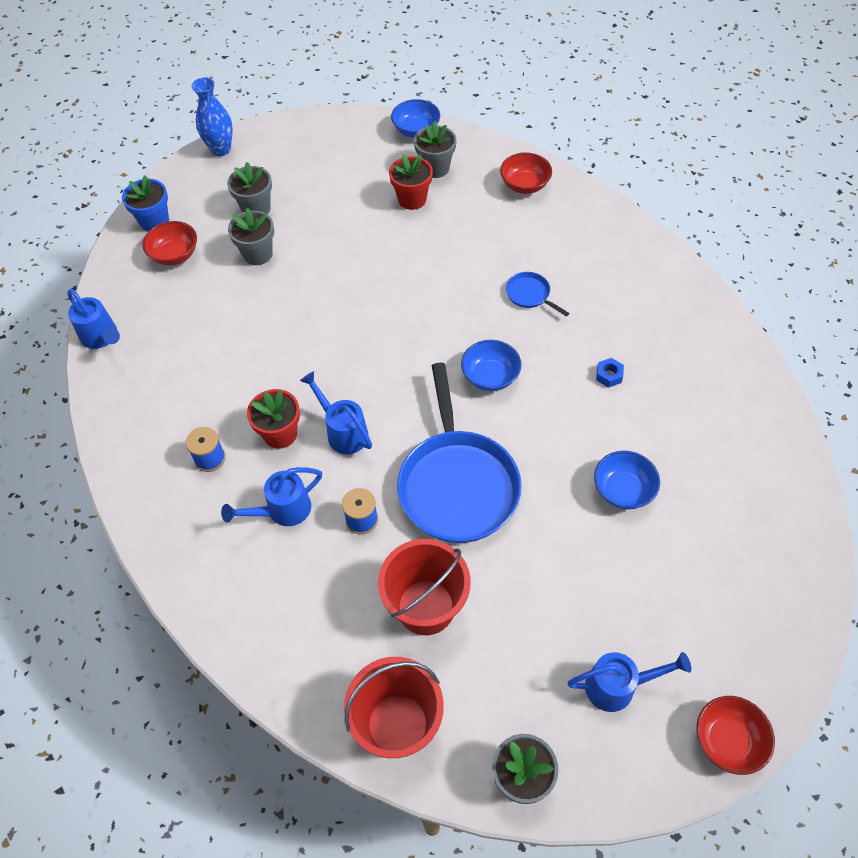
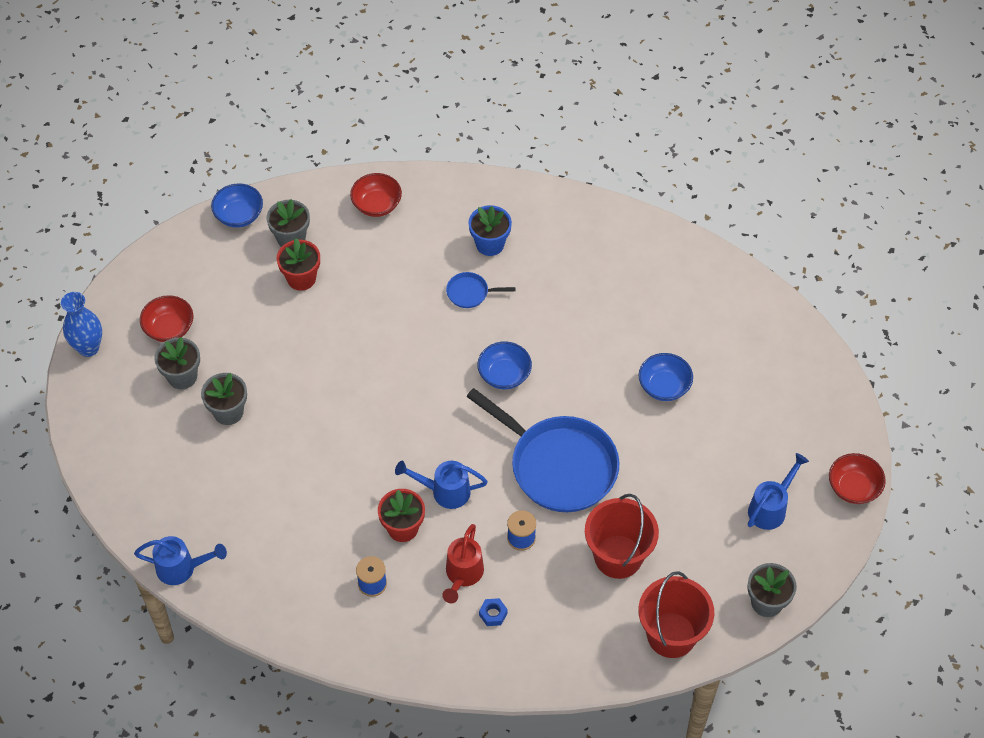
camera: 45 degrees left, 0 degrees up
(154, 221) = (108, 449): blue flower pot -> blue flower pot (490, 244)
(175, 255) = (160, 462): red bowl -> red bowl (169, 328)
(283, 510) = (463, 575): blue watering can -> red watering can
(609, 375) = (582, 313): blue nut -> blue nut (493, 614)

